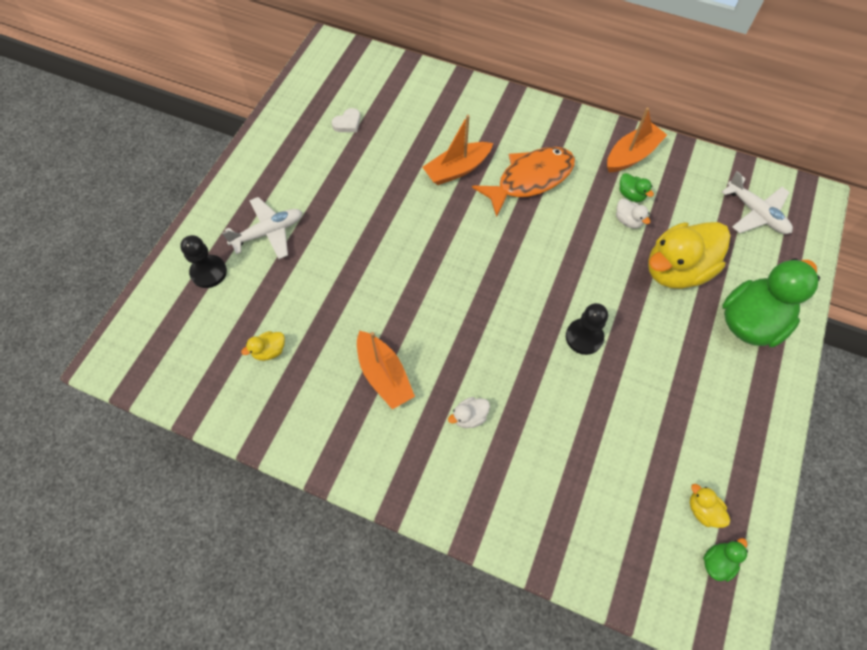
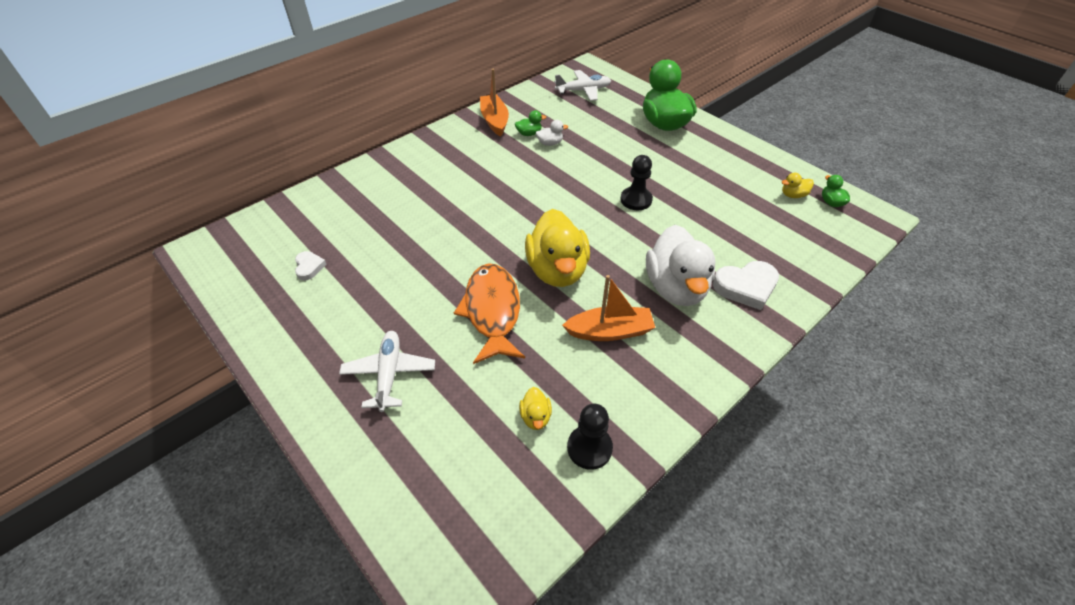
camera: 65 degrees left, 15 degrees down
(209, 272) = (400, 448): black pawn -> black pawn (589, 448)
(457, 169) = (429, 212): orange boat -> none
(469, 417) = (676, 288): white duck -> white duck, size x2.41
(507, 487) = (746, 287): none -> white heart
(530, 179) = (474, 176): orange fish -> orange fish (492, 311)
(676, 270) = (605, 138): yellow duck -> yellow duck (557, 270)

